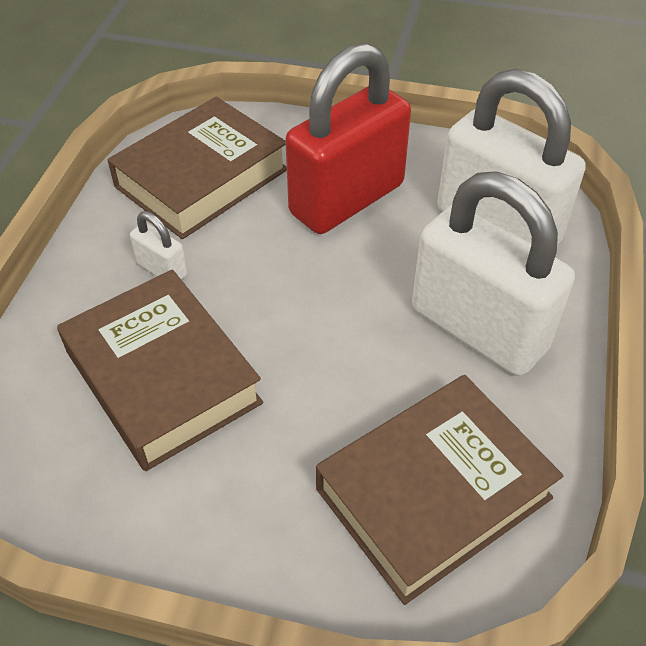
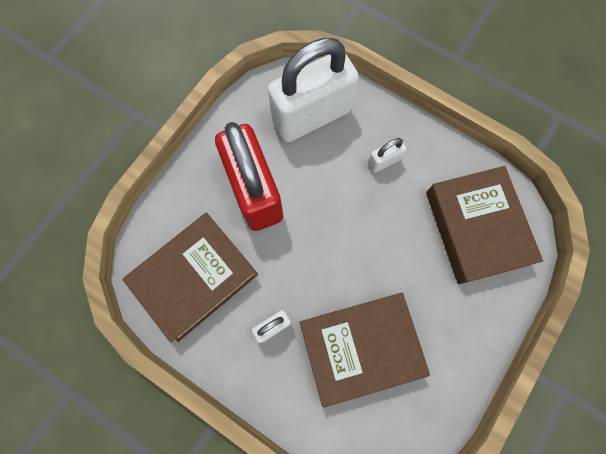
camera: 70 degrees left, 25 degrees up
(201, 178) = (195, 278): brown book -> brown book turned 75 degrees clockwise
(478, 329) = (383, 161): white padlock -> white padlock, size x0.41

